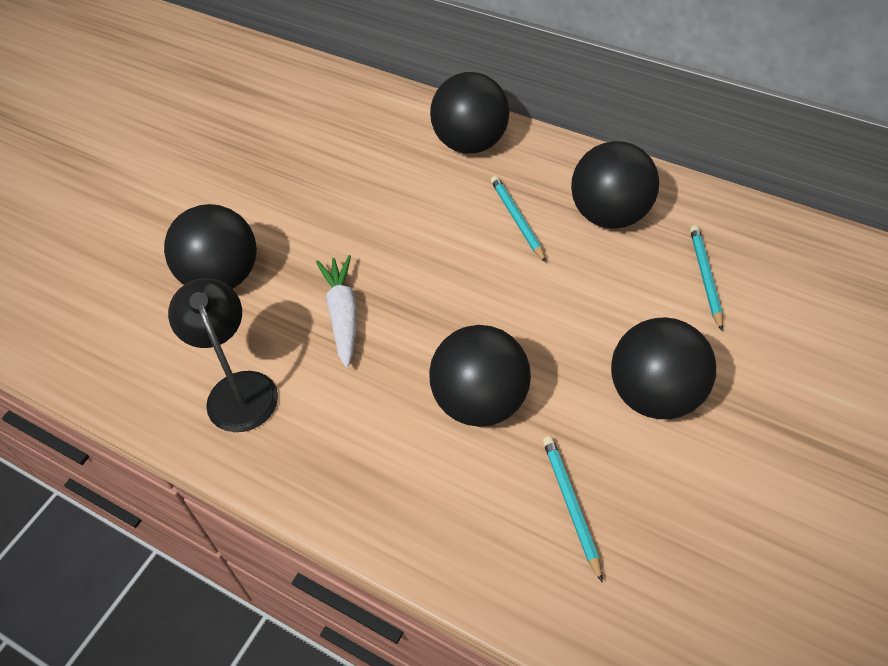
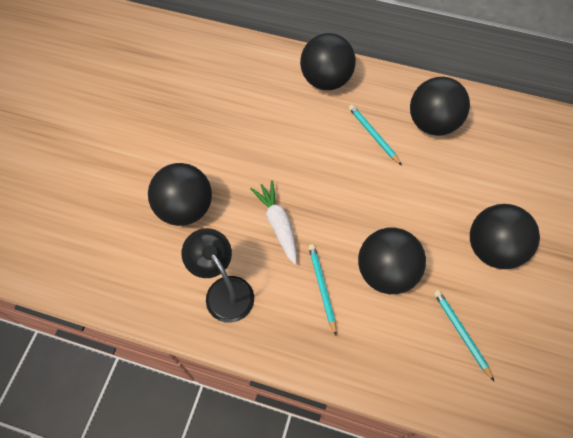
camera: 15 degrees left, 10 degrees up
(705, 277) = (503, 160): turquoise pencil -> turquoise pencil (322, 287)

